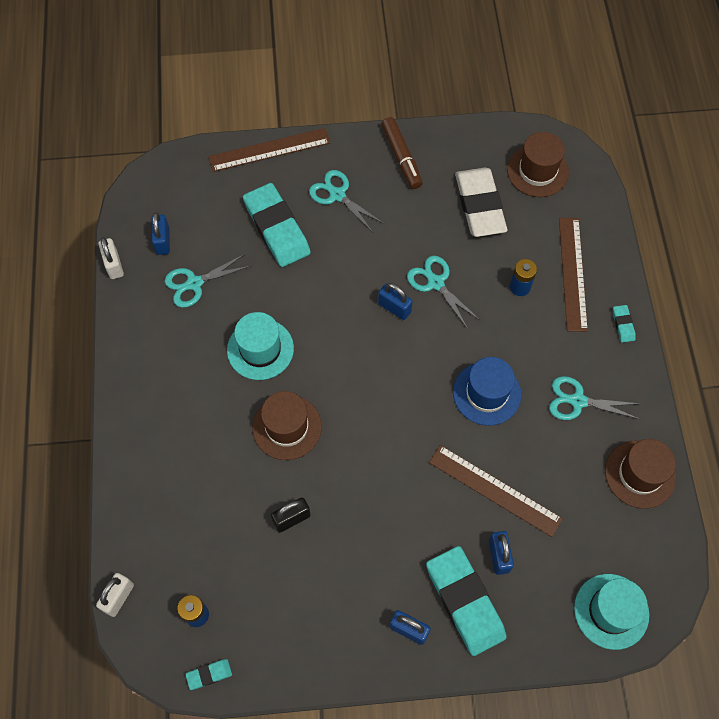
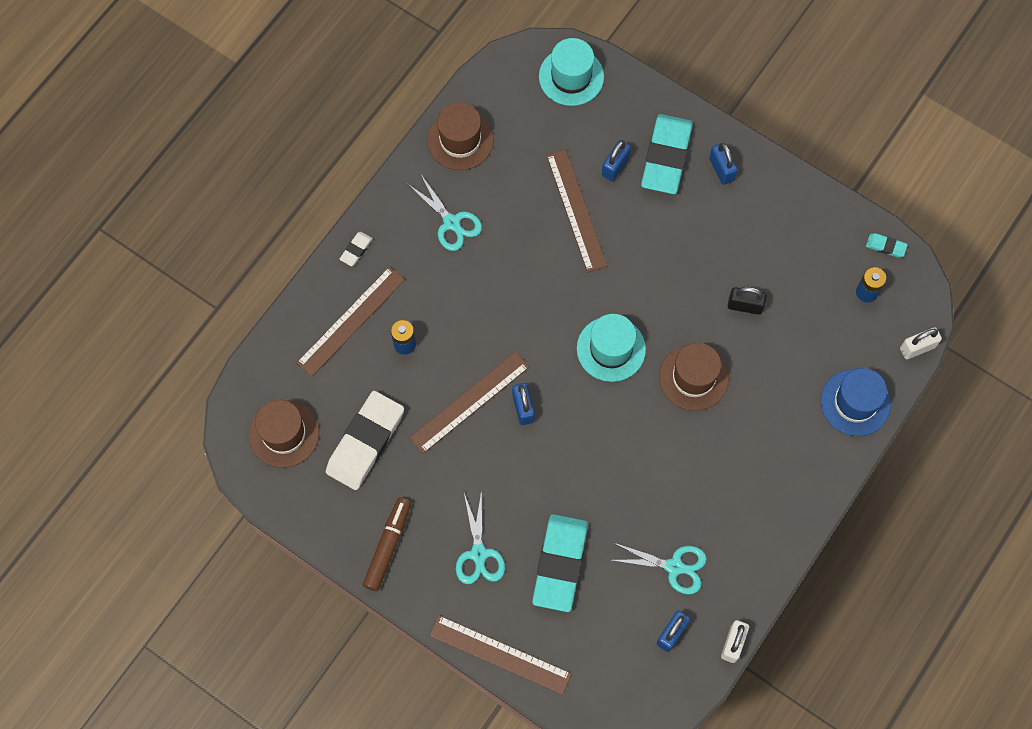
camera: 140 degrees left, 5 degrees up
(260, 349) = (664, 460): turquoise hat -> turquoise hat (611, 349)
(436, 283) = (469, 402): turquoise scissors -> brown ruler
(487, 393) = (515, 282): blue hat -> blue hat (855, 402)
(623, 325) = (356, 250): turquoise eraser -> white eraser

